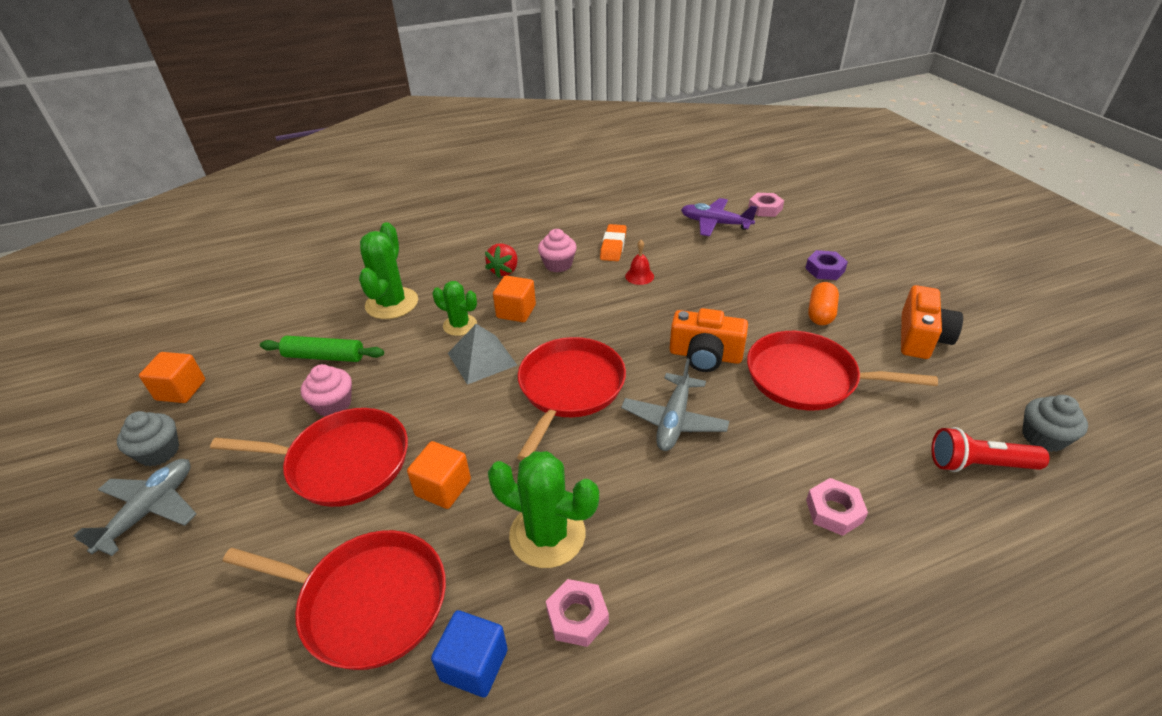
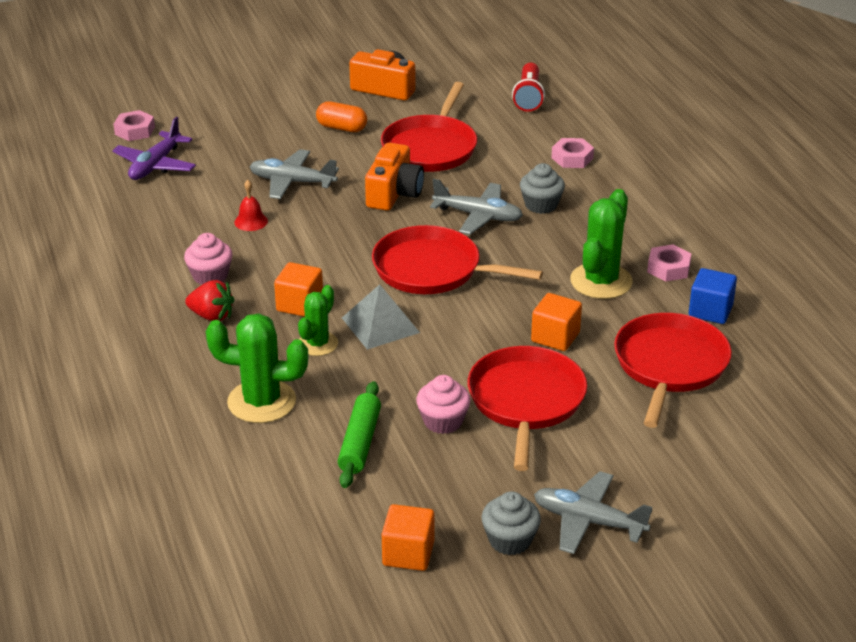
camera: 90 degrees left, 5 degrees down
(613, 246) = (181, 236): orange eraser -> none
(708, 292) = (292, 182): none -> grey plane
(825, 269) = (270, 114): purple nut -> none
(1043, 437) = (503, 68): grey cupcake -> grey cupcake (541, 205)

